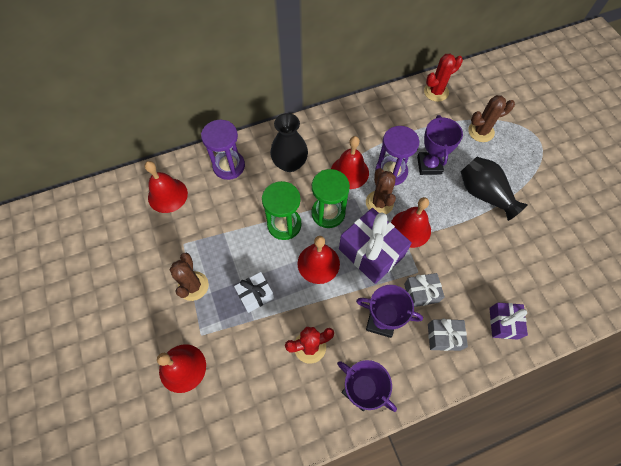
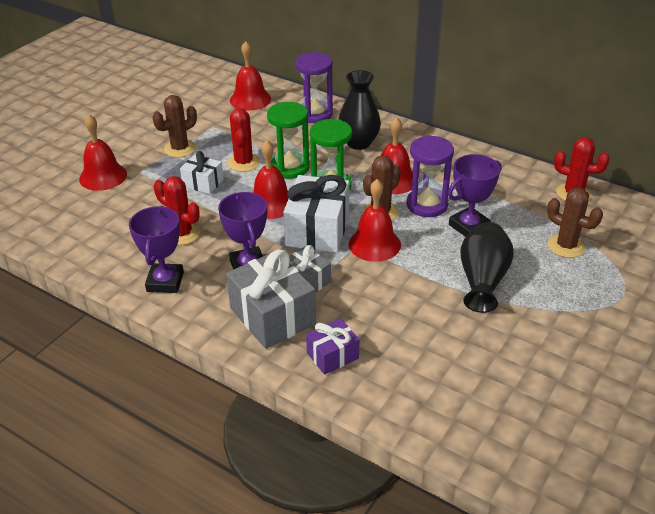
camera: 55 degrees right, 25 degrees down
(252, 251) = (243, 162): none -> red cactus
(371, 252) = (317, 230): purple gift -> white gift
(444, 337) = (272, 316): grey gift -> grey gift, size x1.80

